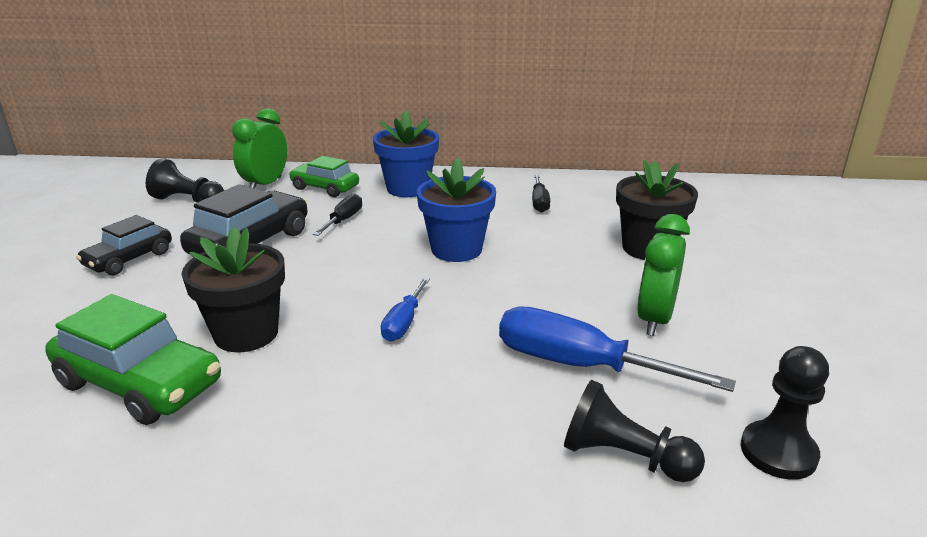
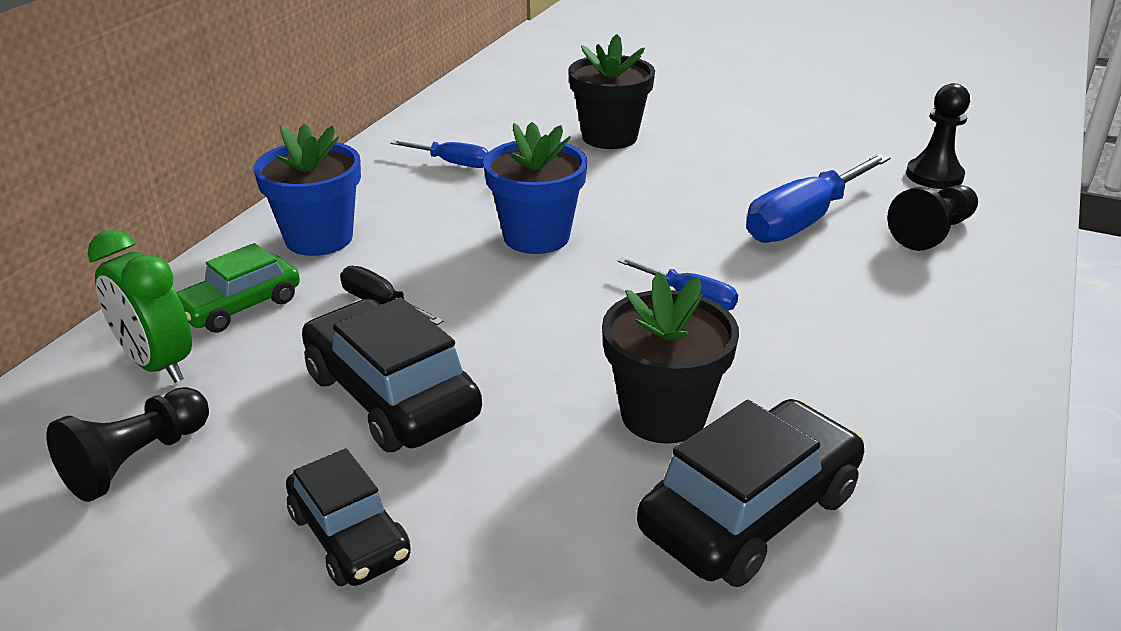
camera: 70 degrees left, 5 degrees up
(140, 383) = (750, 512): green car -> black car
(539, 202) = (452, 163): black screwdriver -> blue screwdriver
(654, 319) = (743, 169): green clock -> none

